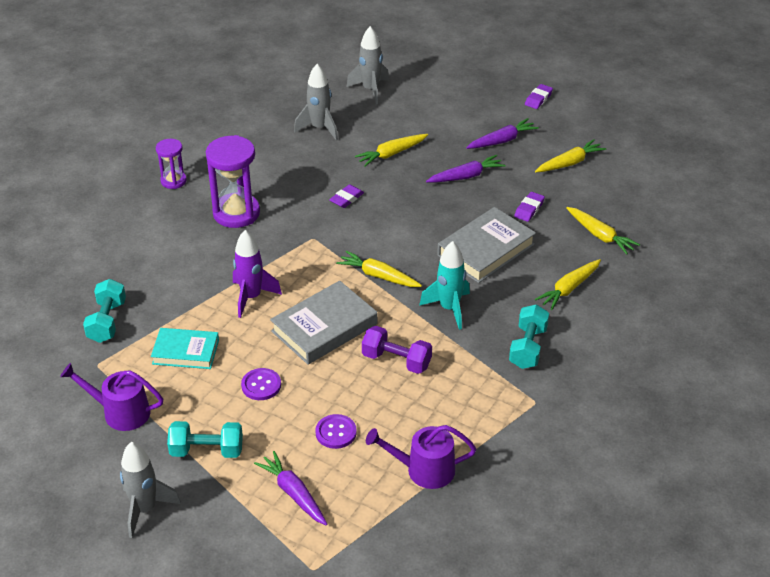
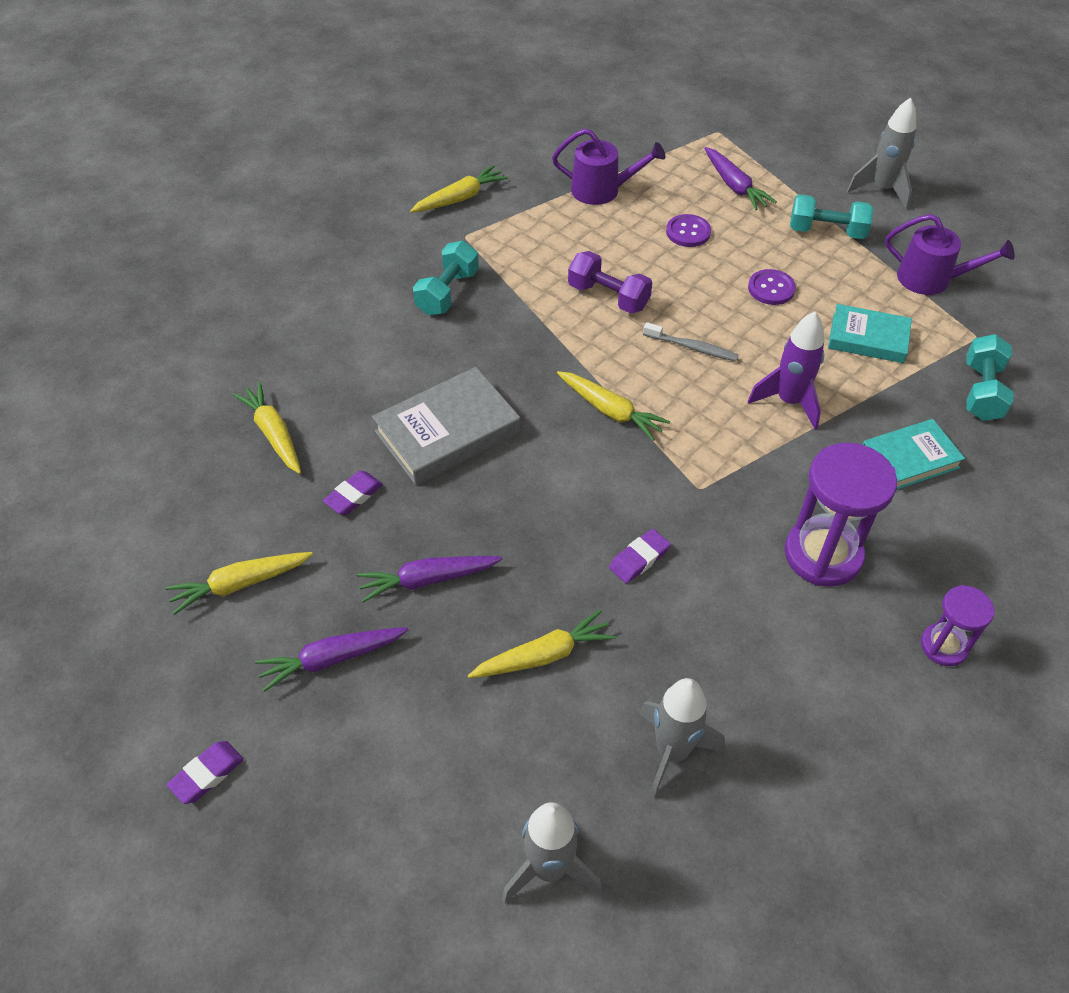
camera: 170 degrees left, 10 degrees up
(172, 270) = (909, 459): none -> turquoise book
(324, 327) = (692, 347): grey book -> grey toothbrush
(449, 308) = (527, 352): turquoise rocket -> none
(569, 289) = (361, 359): yellow carrot -> yellow carrot (460, 198)

